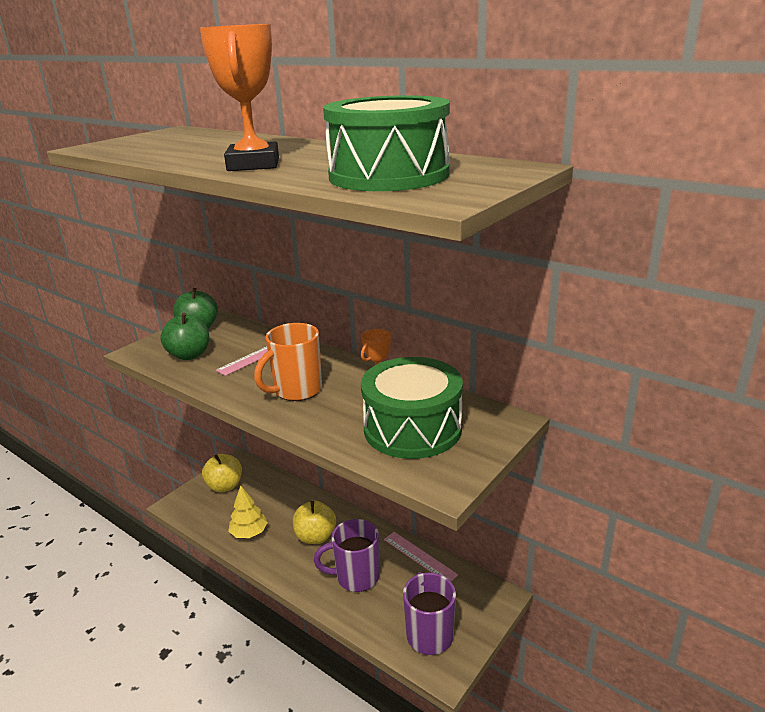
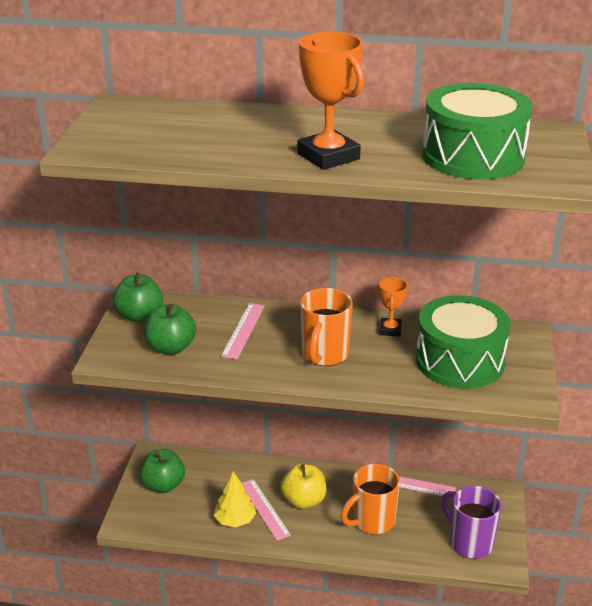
camera: 30 degrees left, 5 degrees up
(225, 486) = (163, 485): yellow apple -> green apple
(279, 532) = (264, 509): none -> pink ruler
(356, 577) = (372, 521): purple mug -> orange mug

